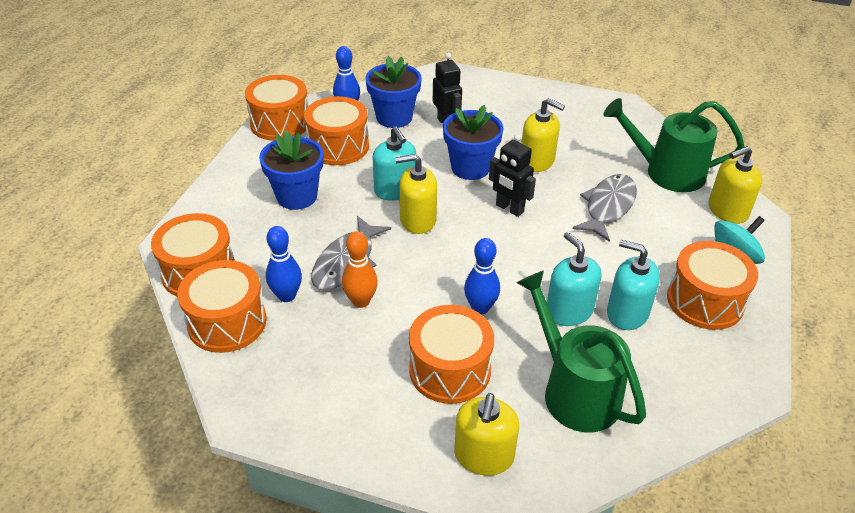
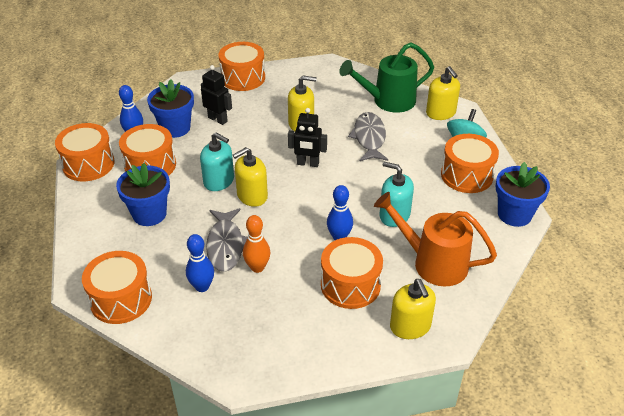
camera: 30 degrees left, 0 degrees up
(227, 322) = (173, 324): orange drum -> orange drum (243, 78)
(470, 168) = (259, 145): blue flower pot -> blue flower pot (514, 214)
(573, 390) = (432, 262): green watering can -> orange watering can
(627, 313) = (429, 202): turquoise soap dispenser -> none
(727, 211) = (441, 113): yellow soap dispenser -> yellow soap dispenser turned 60 degrees counterclockwise

